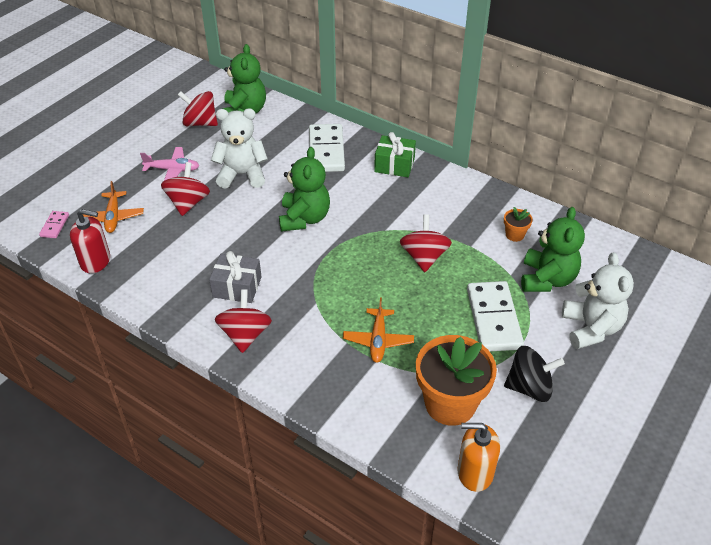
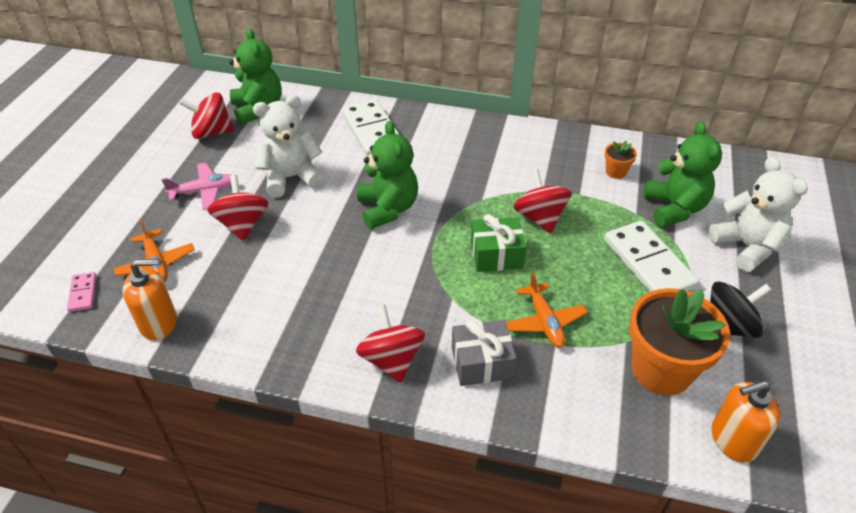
camera: 20 degrees left, 0 degrees up
(95, 261) = (159, 323): red soap dispenser -> orange soap dispenser
(237, 287) = (352, 306): grey gift -> grey gift (481, 363)
(394, 165) = (453, 130): green gift -> green gift (496, 255)

